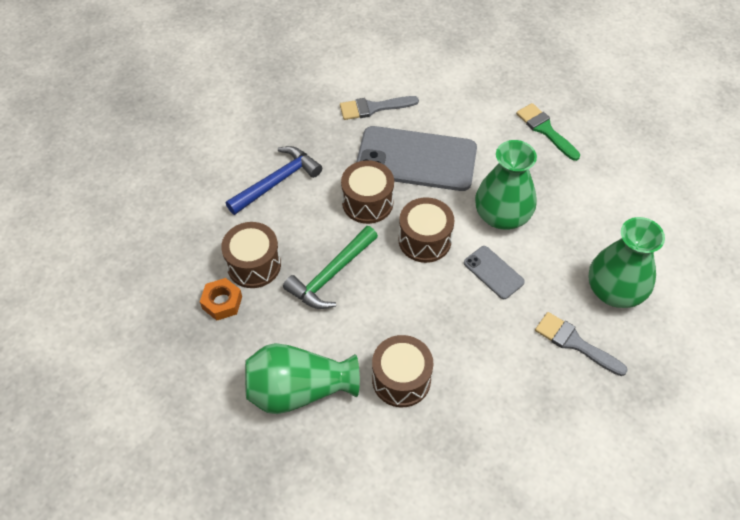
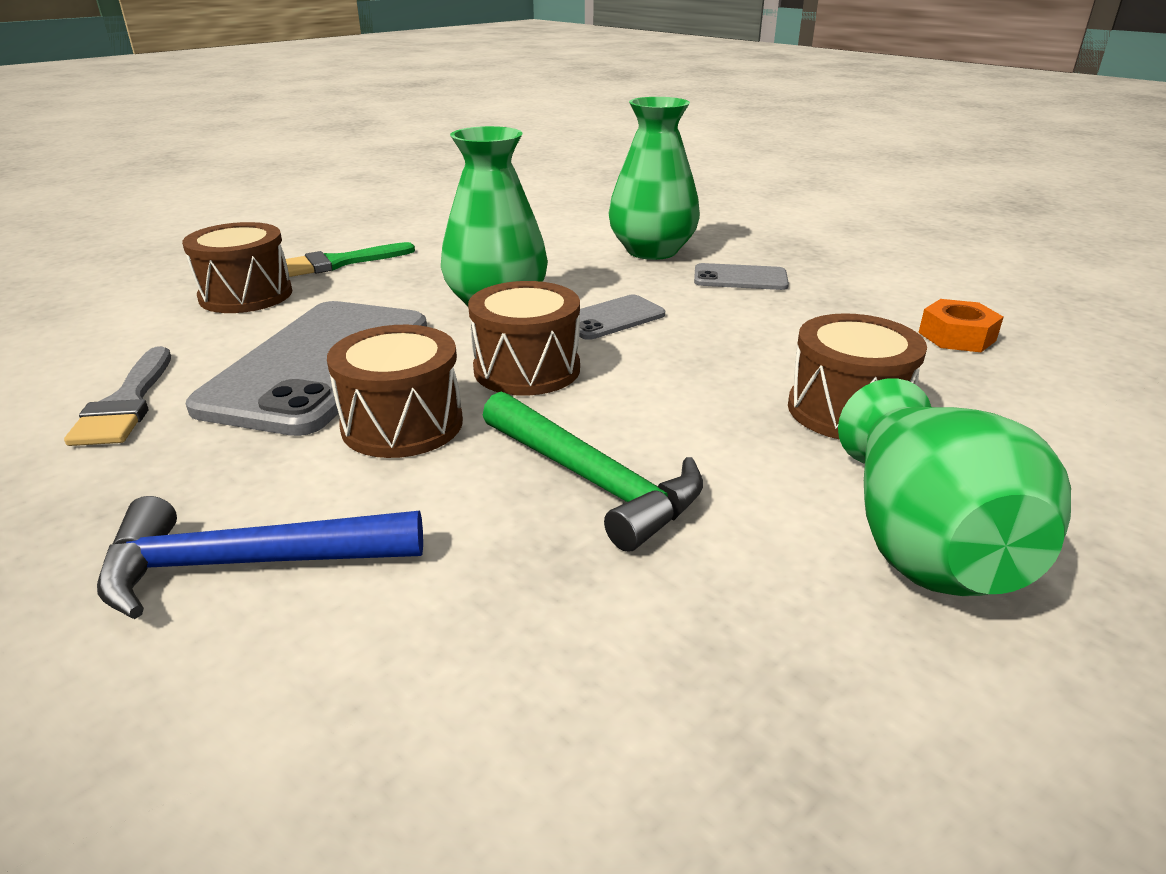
camera: 85 degrees left, 25 degrees down
(222, 302) = (671, 697): orange nut -> orange nut (957, 336)
(254, 265) = (537, 618): brown drum -> brown drum (246, 295)
(277, 181) = (246, 564): blue hammer -> blue hammer turned 60 degrees counterclockwise
(575, 343) = (740, 278): grey brush -> grey phone

